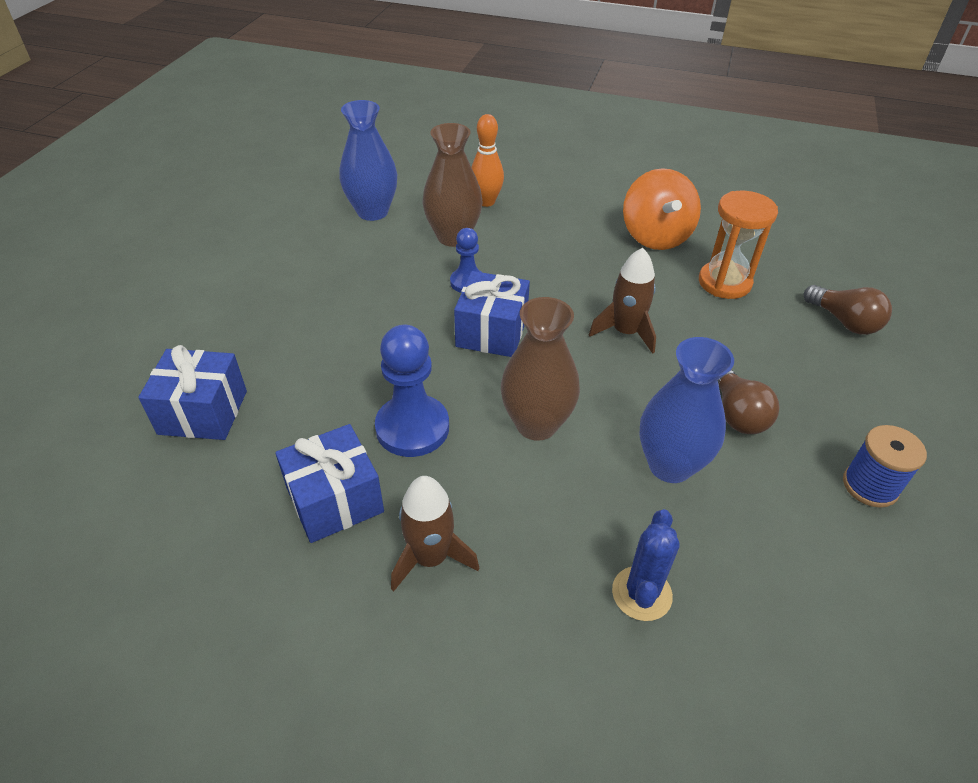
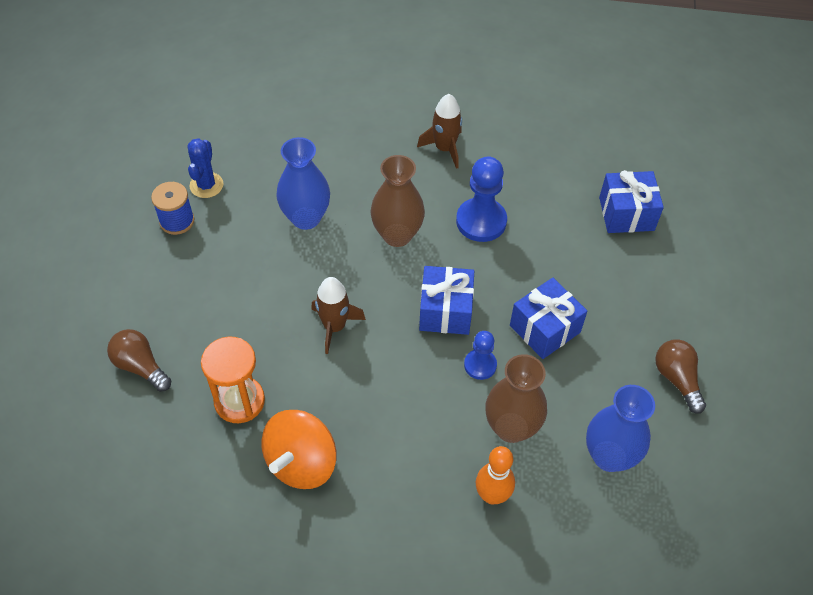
camera: 170 degrees right, 10 degrees up
(335, 500) = (511, 171): blue gift -> blue gift (545, 329)
(641, 593) = (327, 146): blue cactus -> blue cactus (206, 185)
(655, 236) = (301, 462): orange spinning top -> orange spinning top turned 135 degrees counterclockwise
(737, 414) = (254, 262): brown light bulb -> brown light bulb (677, 379)

